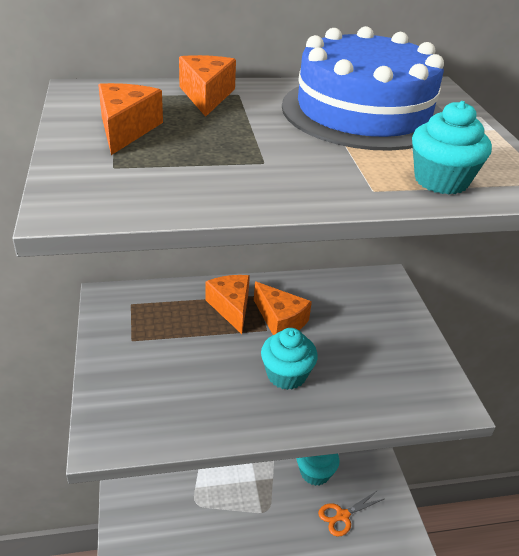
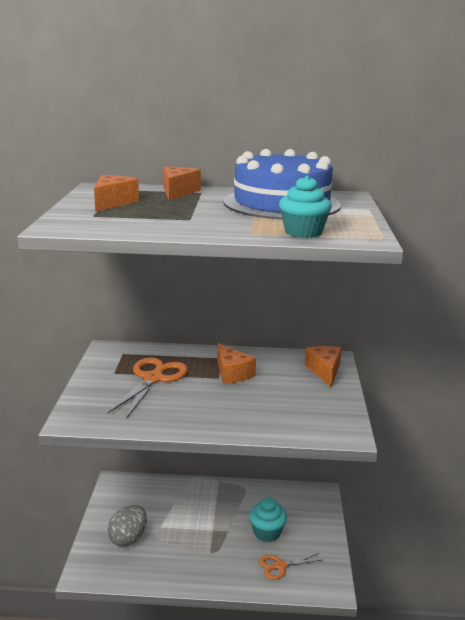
camera: 15 degrees right, 15 degrees down
(163, 511) = (128, 538): none -> grey egg
(186, 343) = (153, 378): none -> orange scissors
(231, 307) = (197, 362): orange cheese -> orange cheese (324, 371)
(286, 375) = (221, 403): turquoise cupcake -> none

